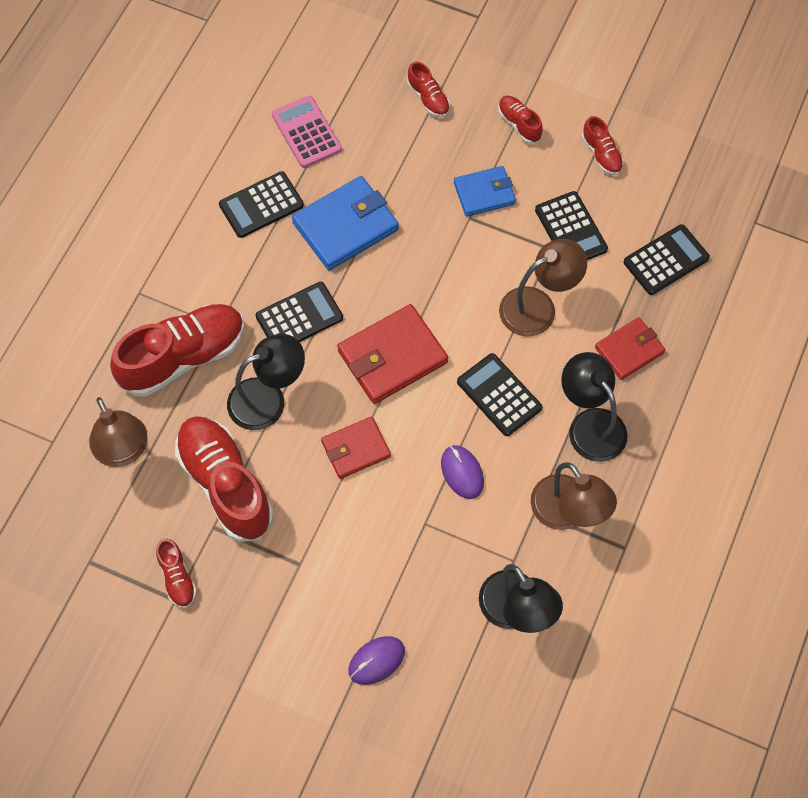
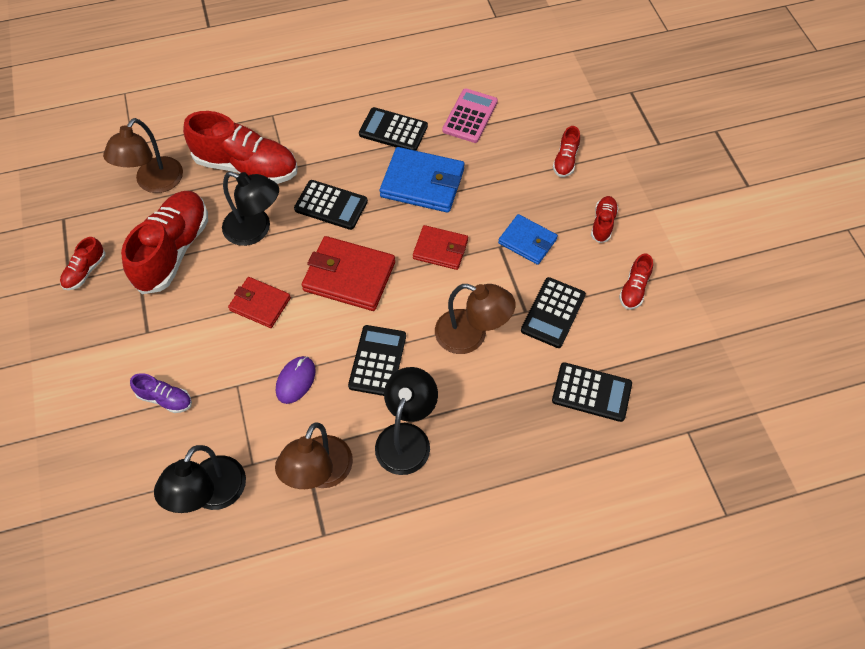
camera: 50 degrees right, 5 degrees down
(376, 661) = (106, 429): purple mouse -> none
(387, 591) = (165, 399): none -> purple shoe
(629, 350) = (492, 420): red wallet -> red wallet (440, 249)

